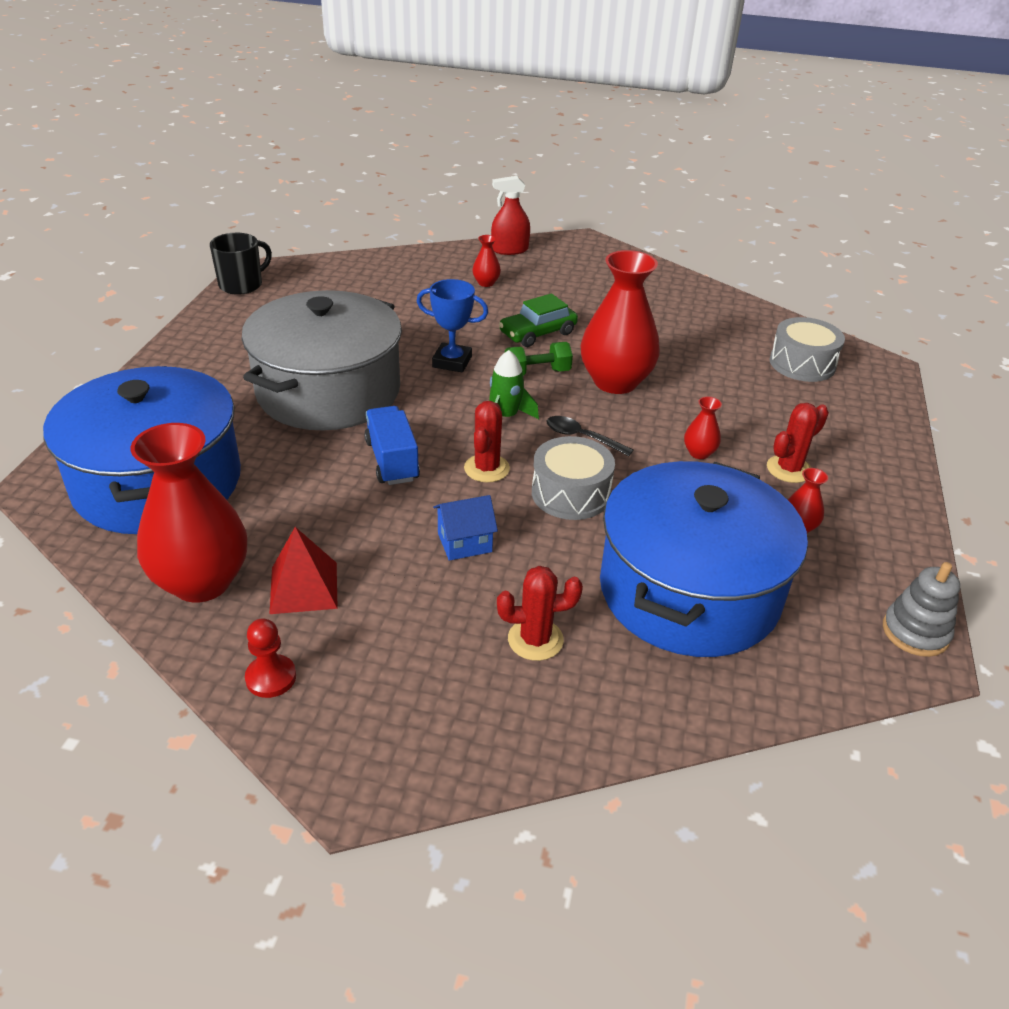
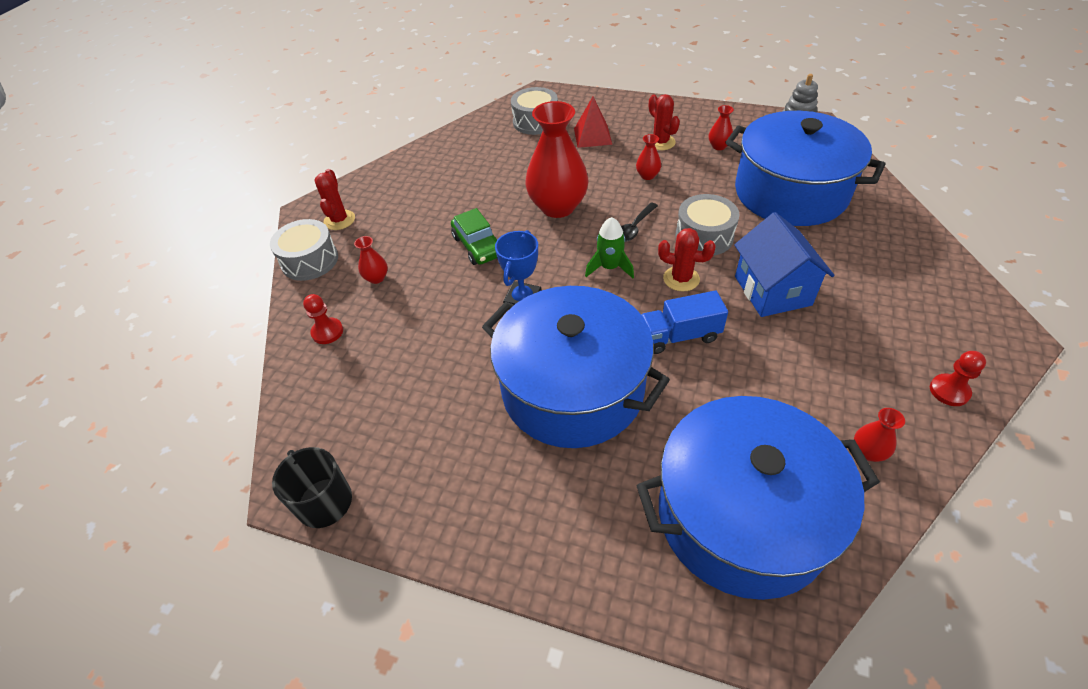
camera: 80 degrees left, 10 degrees up
(202, 582) = (867, 452): red vase -> red vase, size x0.42
(303, 587) = (851, 381): red pyramid -> red pyramid (592, 136)
(328, 391) = (572, 389): grey pot -> blue pot
(416, 267) = (327, 332): none -> red pawn
(464, 542) = (772, 291): blue house -> blue house, size x1.78
(509, 250) = (310, 260): red spray bottle -> grey drum
(535, 640) = (857, 258): red cactus -> red cactus (339, 220)
(537, 372) = (543, 248): green dumbbell -> none

